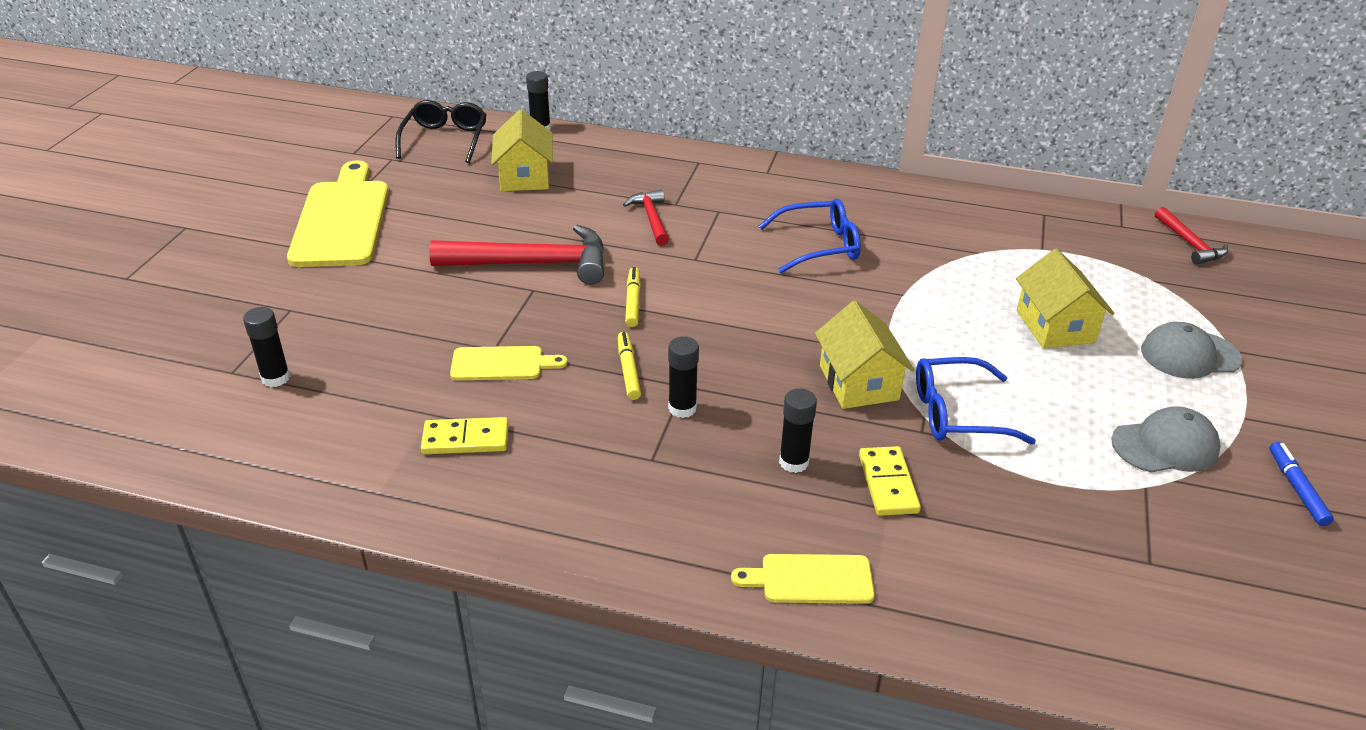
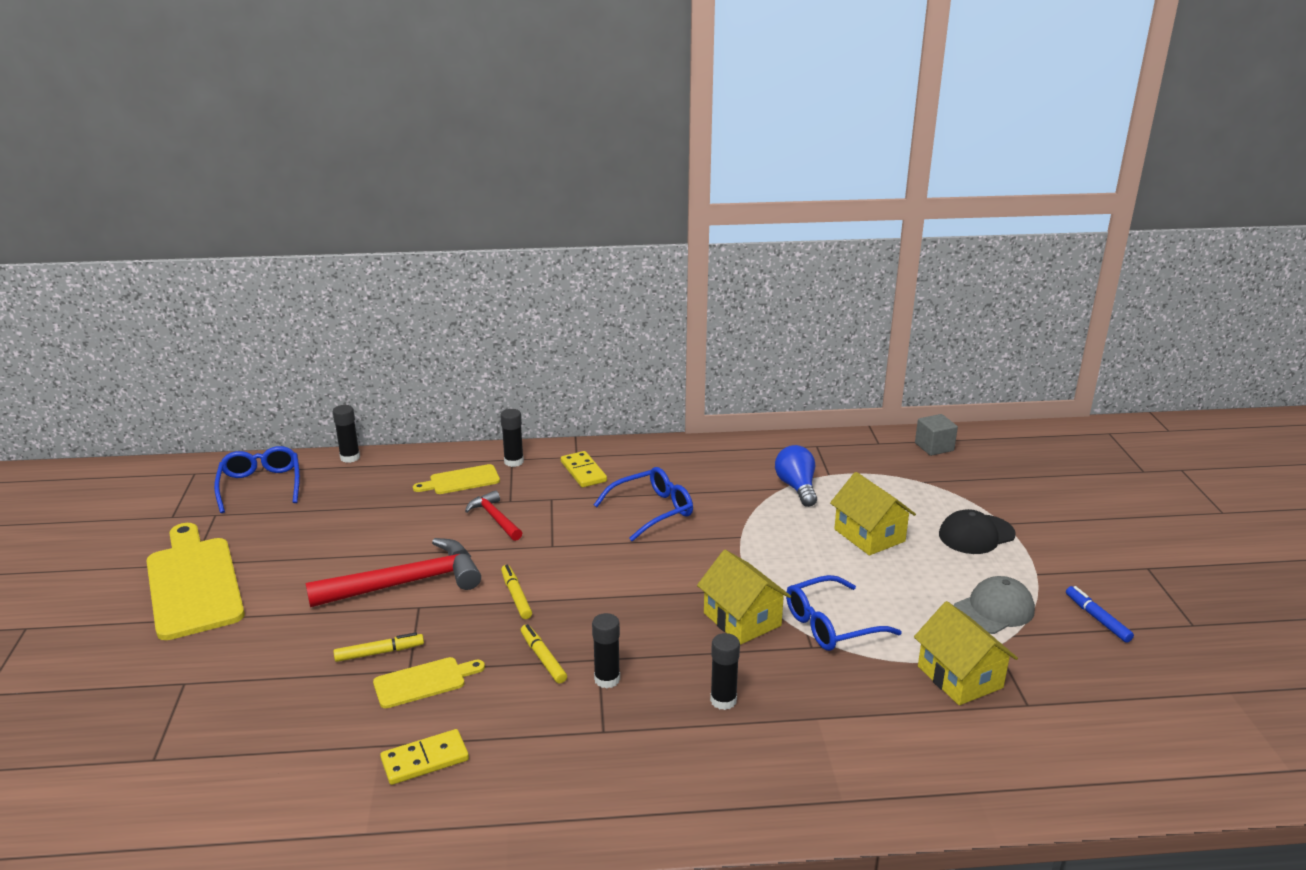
camera: 20 degrees left, 10 degrees down
(276, 378) = (203, 753): black glue stick -> black glue stick (514, 462)
(445, 140) = (260, 486): black glasses -> blue glasses
(475, 325) = (379, 652): none -> yellow marker
(524, 176) = (357, 504): yellow house -> yellow house (959, 677)
(810, 579) = (786, 795): yellow cutting board -> yellow cutting board (461, 480)
(888, 484) = (806, 697): yellow domino -> yellow domino (583, 472)
(996, 255) = (797, 487): none -> blue light bulb
(1189, 355) = (976, 534): grey cap -> black cap
(1190, 244) = (934, 447): red hammer -> grey cube

